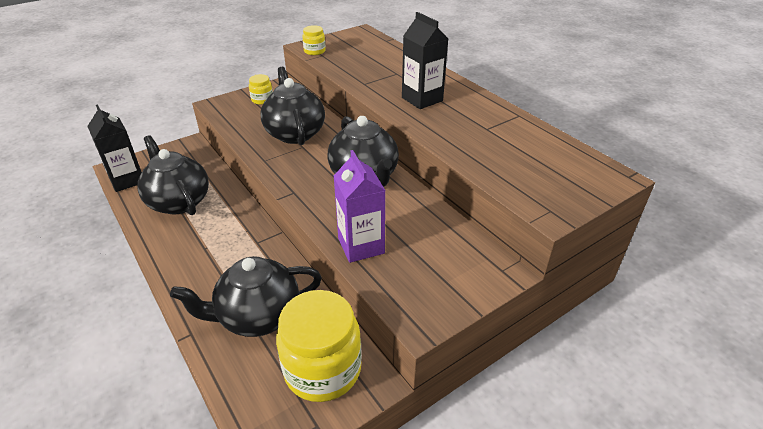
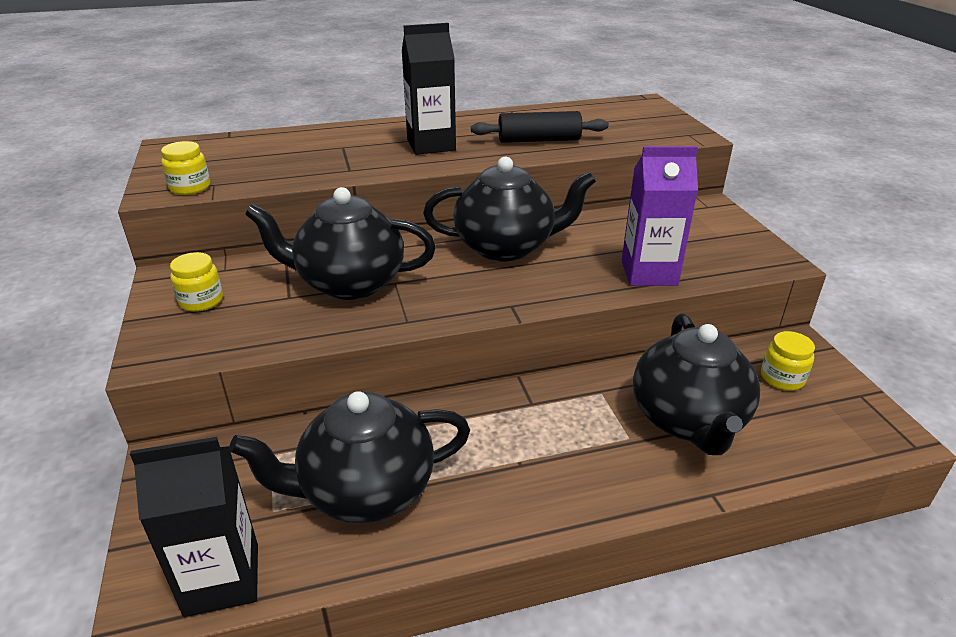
camera: 70 degrees left, 5 degrees down
(322, 369) = (782, 378): yellow jar -> yellow jar, size x0.45
(466, 137) = (539, 140): none -> black rolling pin

